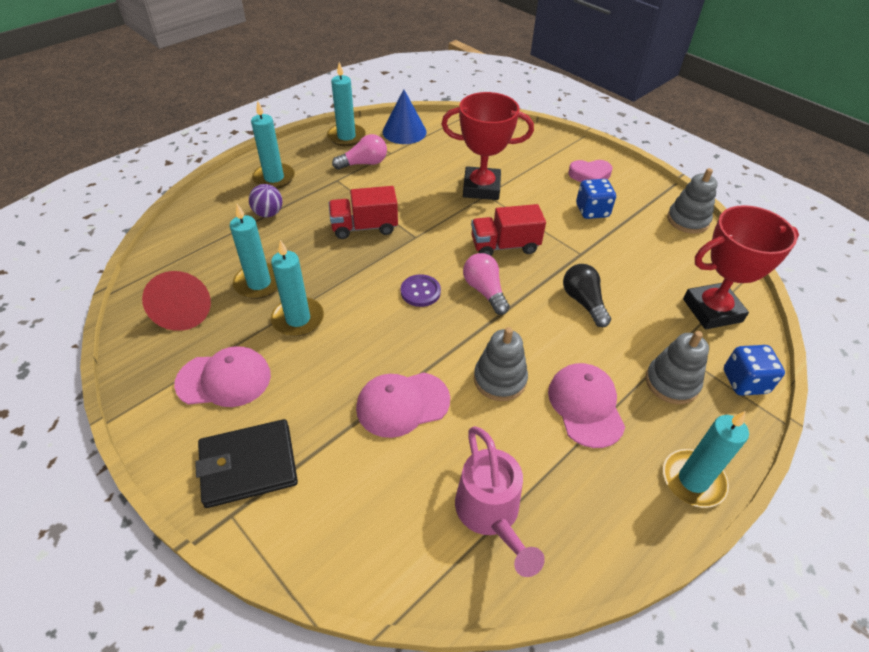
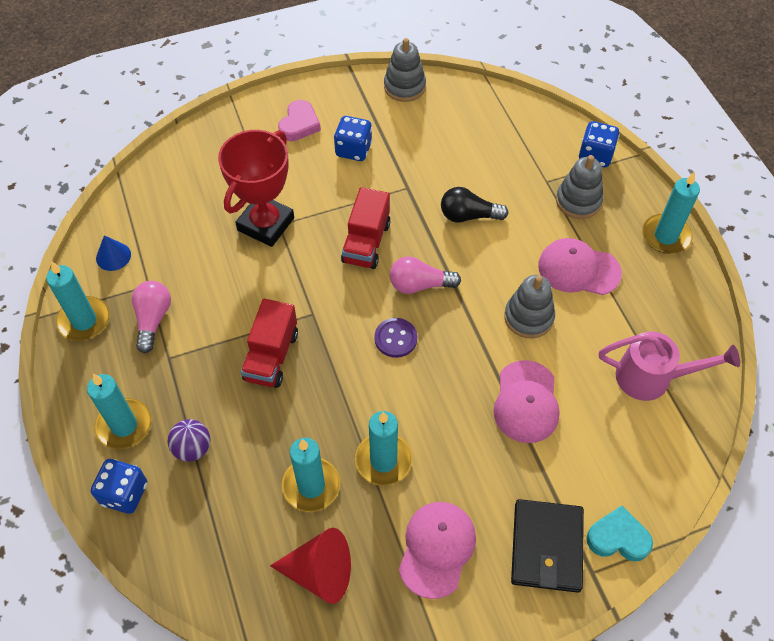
camera: 65 degrees left, 10 degrees up
(222, 195) = (124, 493): none -> blue dice
(277, 530) = (618, 538): none -> turquoise heart
(404, 131) = (113, 256): blue cone -> blue cone, size x0.59
(712, 310) = (517, 133): red trophy -> none

